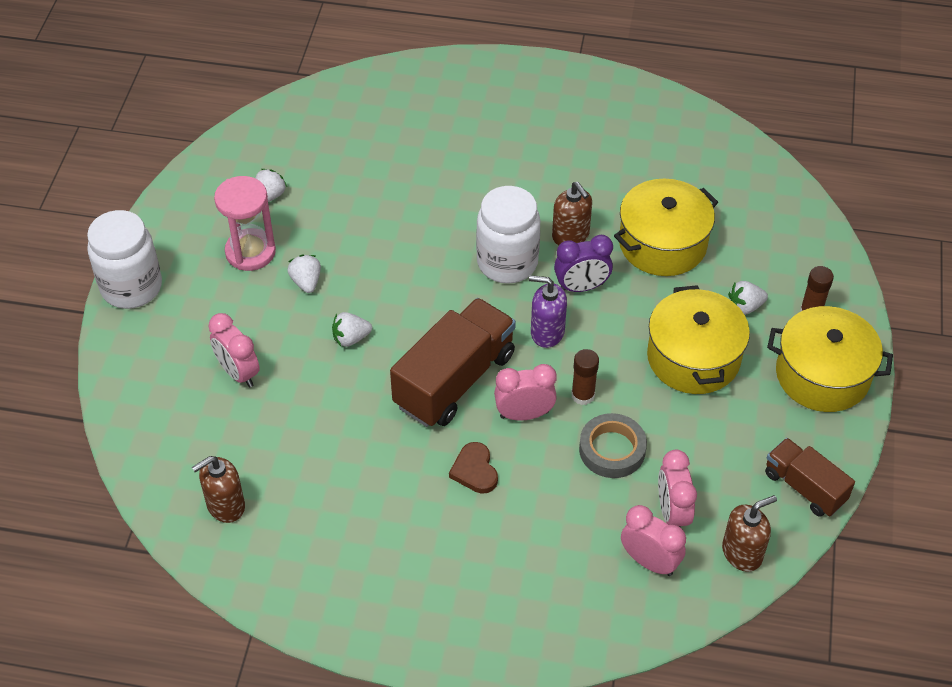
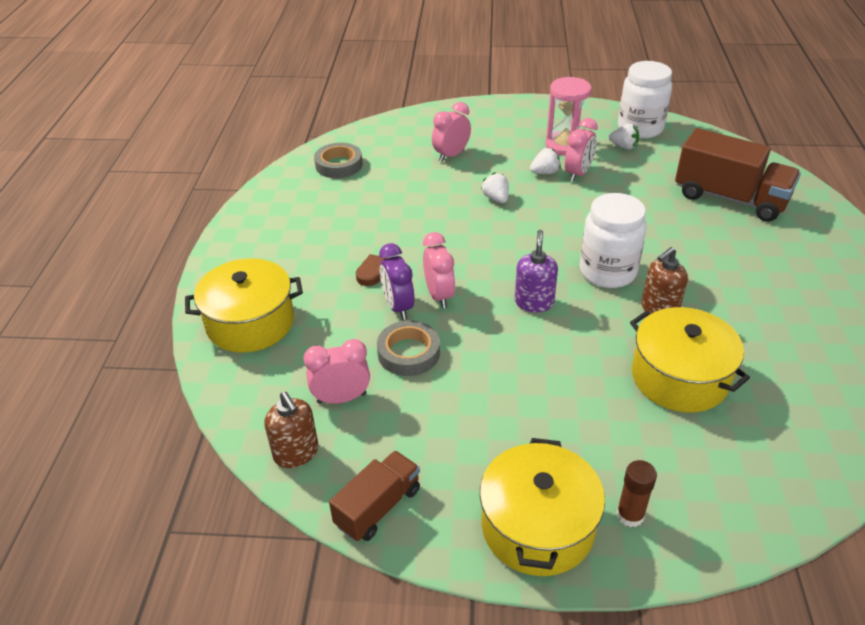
camera: 85 degrees right, 10 degrees down
(131, 287) = (514, 106): white jar -> white jar (640, 128)
(225, 505) = (339, 165): brown soap dispenser -> grey tape
(454, 380) = (467, 254): brown truck -> brown truck (730, 198)
(581, 287) = (596, 321): purple clock -> purple clock (398, 307)
(583, 395) = (467, 330): brown glue stick -> none
(649, 561) = (288, 384): pink clock -> pink clock (578, 174)
(693, 357) = (532, 408): yellow pot -> yellow pot (250, 323)
(745, 307) = (616, 450): white strawberry -> none

